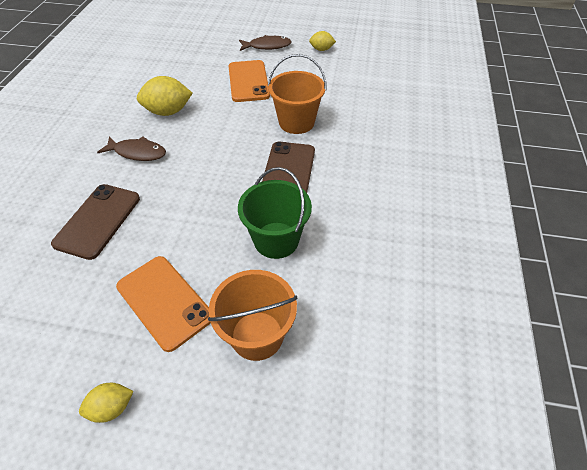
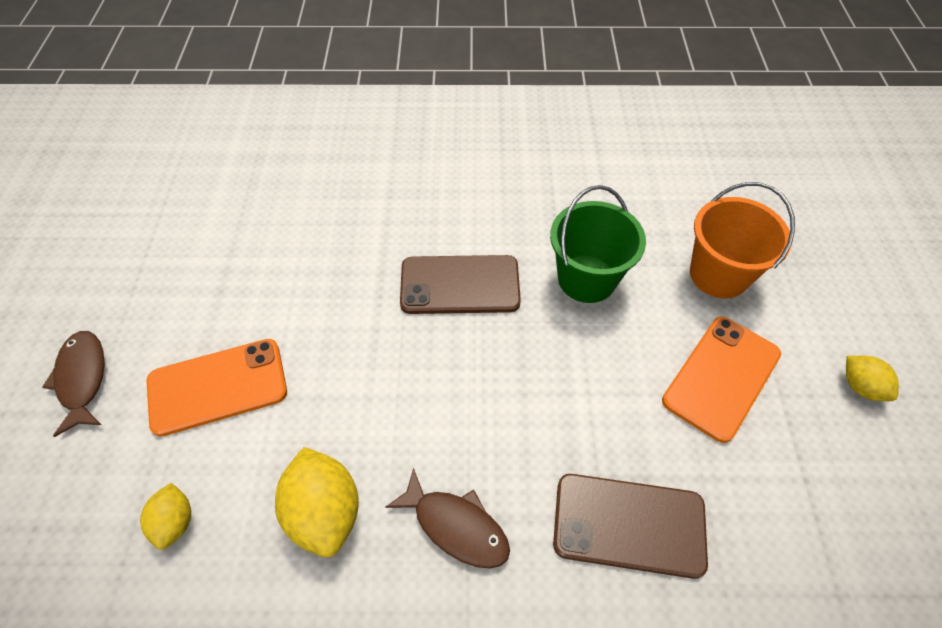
camera: 100 degrees left, 5 degrees up
(137, 153) = (456, 526): brown fish -> brown fish turned 120 degrees clockwise
(296, 122) = (342, 291): orange bucket -> none
(321, 49) = (112, 283): yellow lemon -> yellow lemon (175, 522)

